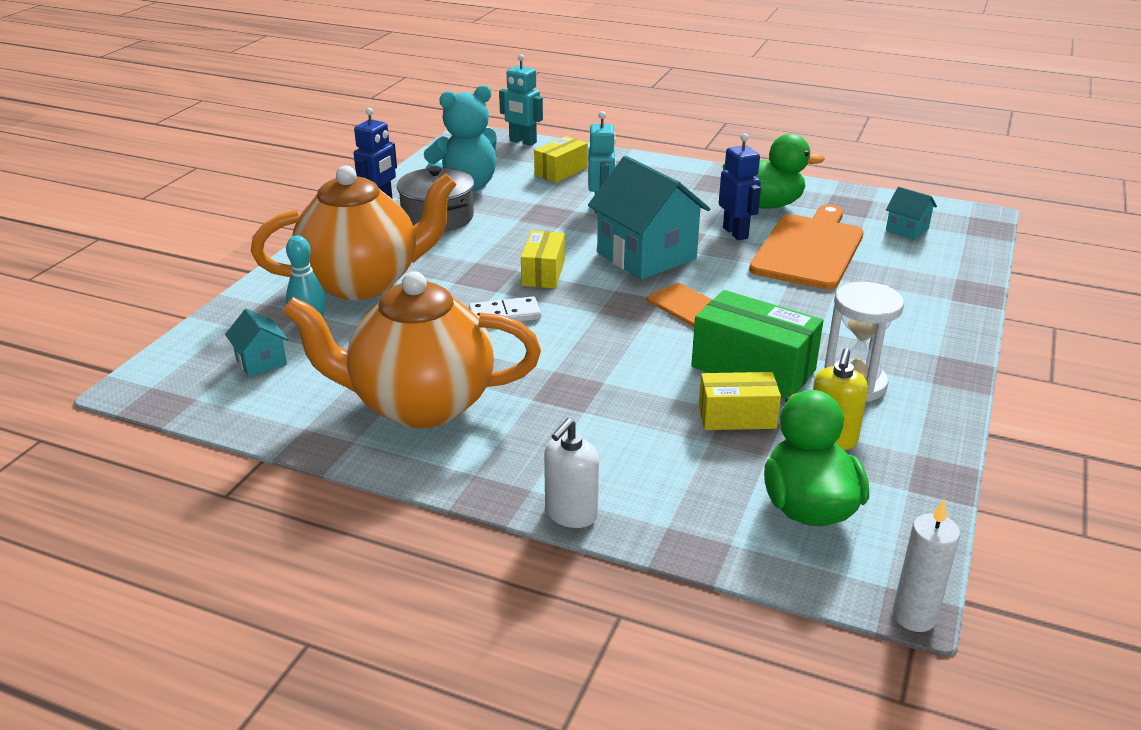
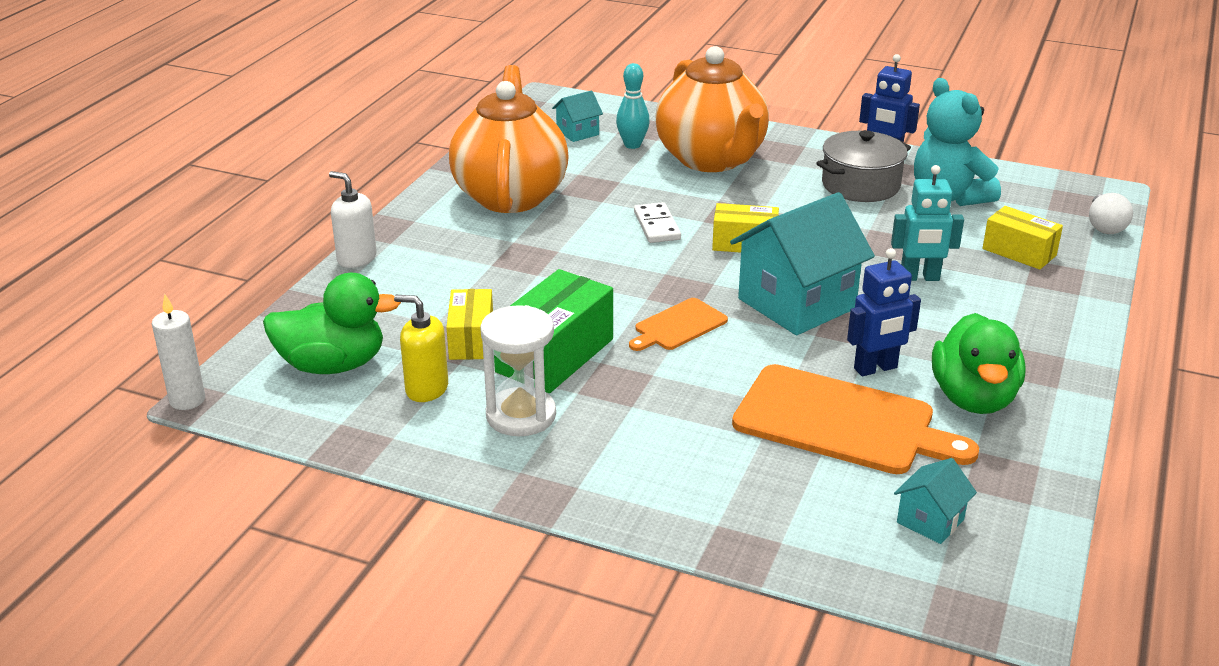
camera: 90 degrees right, 0 degrees up
(522, 141) = (1104, 226): turquoise robot -> white light bulb

